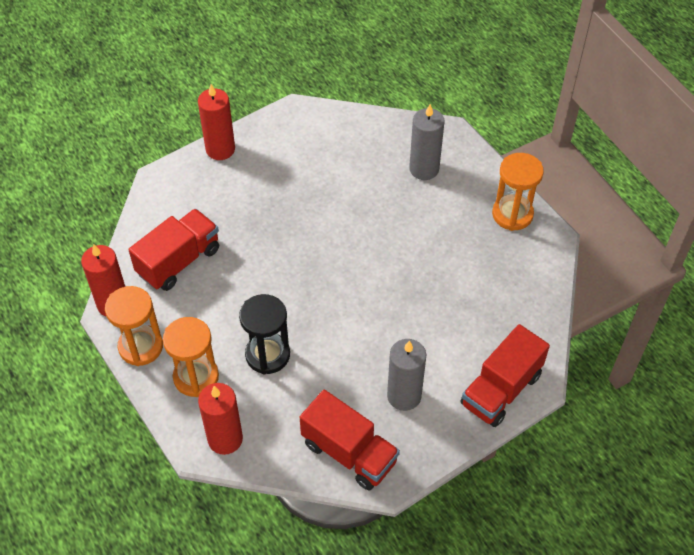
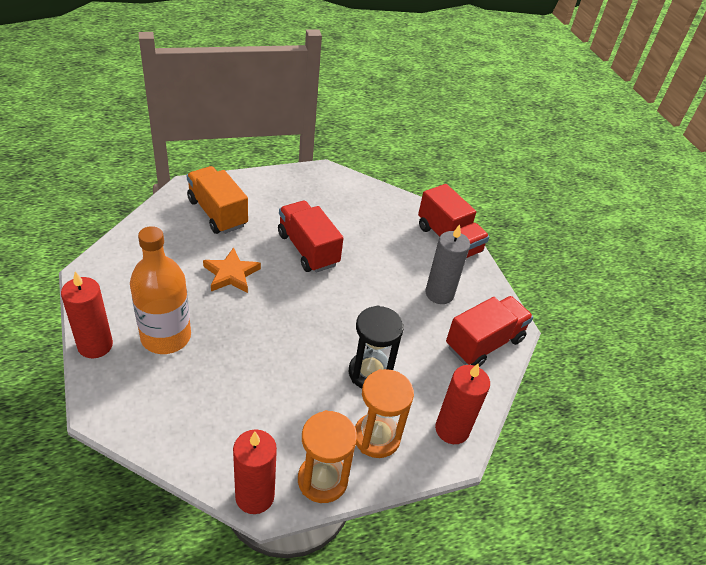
camera: 80 degrees left, 10 degrees down
(179, 261) = (226, 419): red truck -> red truck (308, 249)
(248, 190) = (166, 337): none -> orange bottle
(344, 209) = (231, 274): none -> orange star
(424, 169) = (217, 213): grey candle -> orange truck
(512, 214) = (292, 182): orange hourglass -> none

